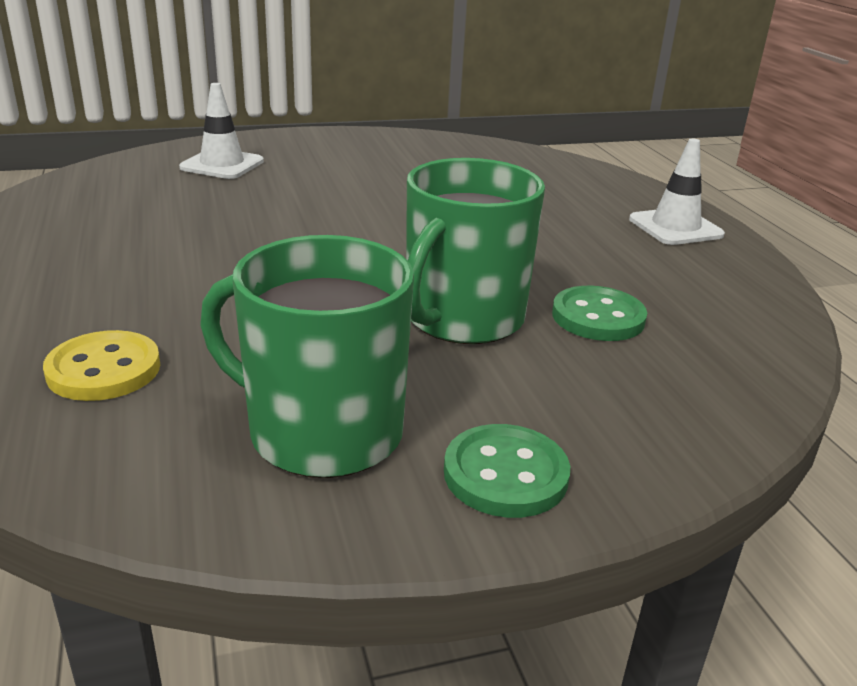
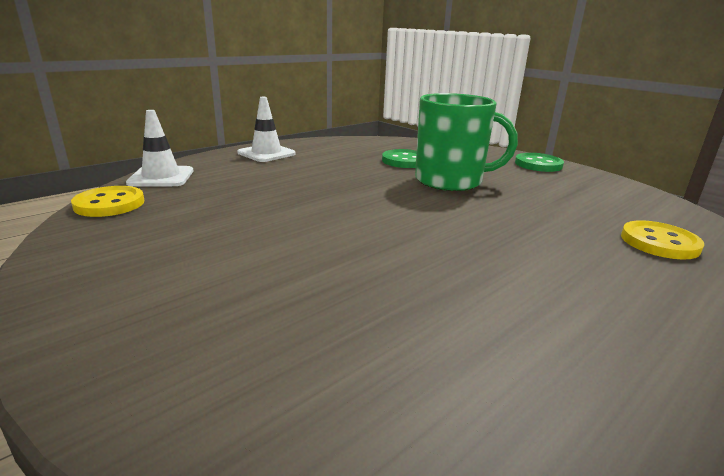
camera: 115 degrees left, 5 degrees down
(222, 165) = (269, 354): white traffic cone -> white traffic cone (161, 177)
(322, 432) = (580, 189): green mug -> none
(506, 150) = (109, 204): none -> yellow button

